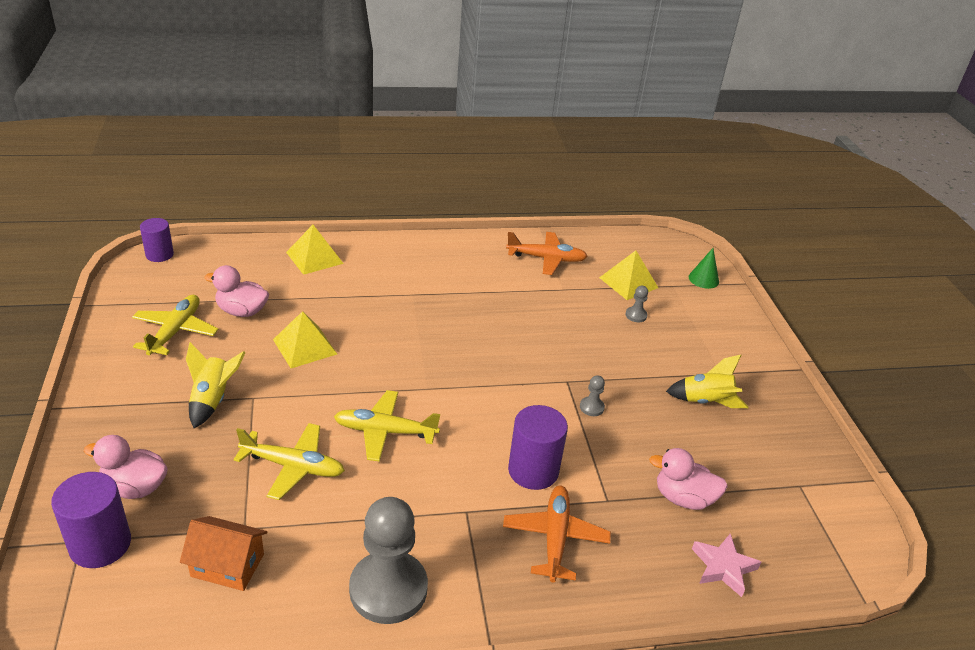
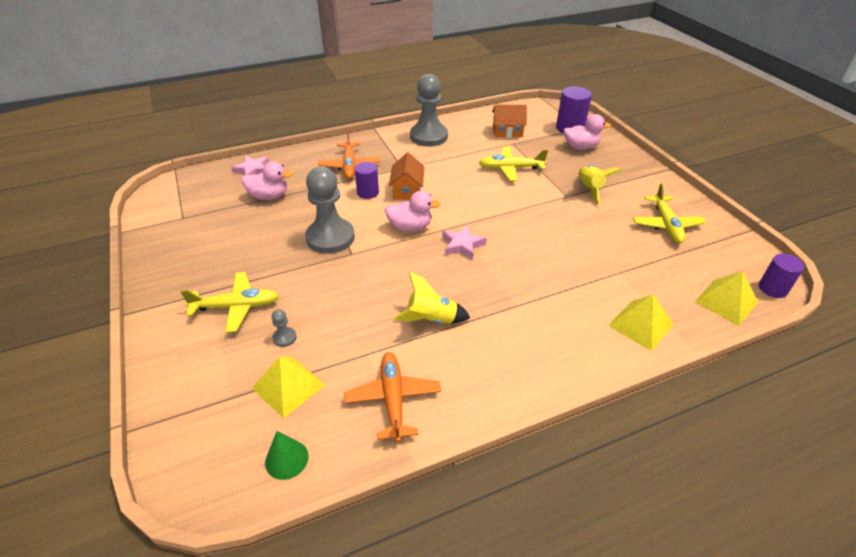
camera: 170 degrees right, 5 degrees up
(242, 311) = (640, 251): pink duck -> pink duck (410, 227)
(305, 346) = (566, 235): yellow pyramid -> yellow pyramid (726, 301)
(384, 431) = (470, 194): yellow plane -> yellow plane (236, 307)
(434, 362) = (462, 245): none -> pink star
(473, 461) = (407, 190): none -> orange house
(533, 470) = (368, 192): purple cylinder -> purple cylinder, size x0.66
(546, 259) = (393, 399): orange plane -> orange plane turned 90 degrees clockwise
(591, 407) = (330, 237): grey pawn -> grey pawn, size x2.49
(703, 279) = (185, 421): green cone -> green cone (286, 459)
(706, 402) = (234, 261): yellow rocket -> yellow rocket (431, 320)

